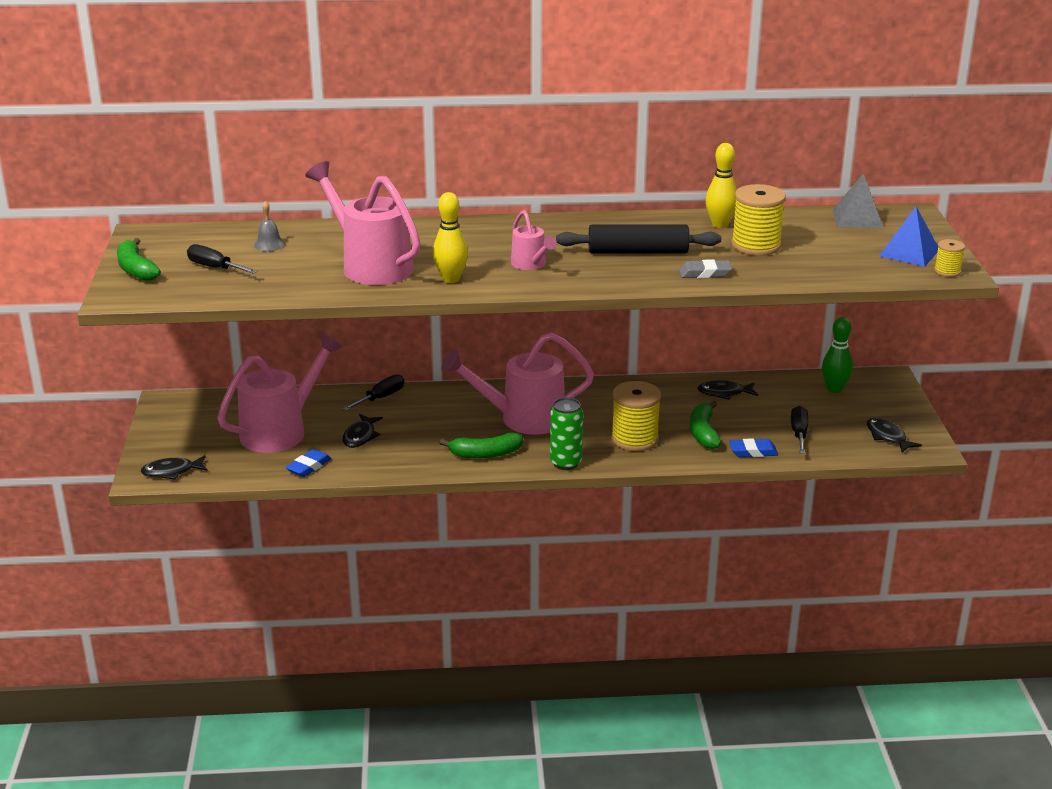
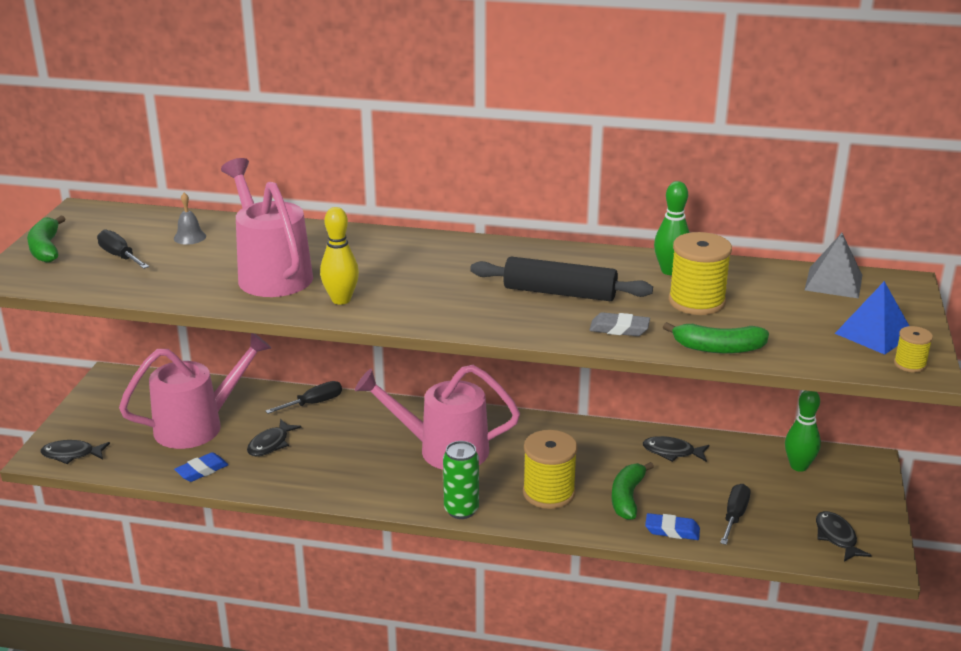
camera: 15 degrees right, 0 degrees up
(485, 454) = (383, 485): green banana -> green banana (718, 348)
(531, 265) = (435, 294): pink watering can -> none
(720, 224) = (670, 271): yellow bowling pin -> green bowling pin

